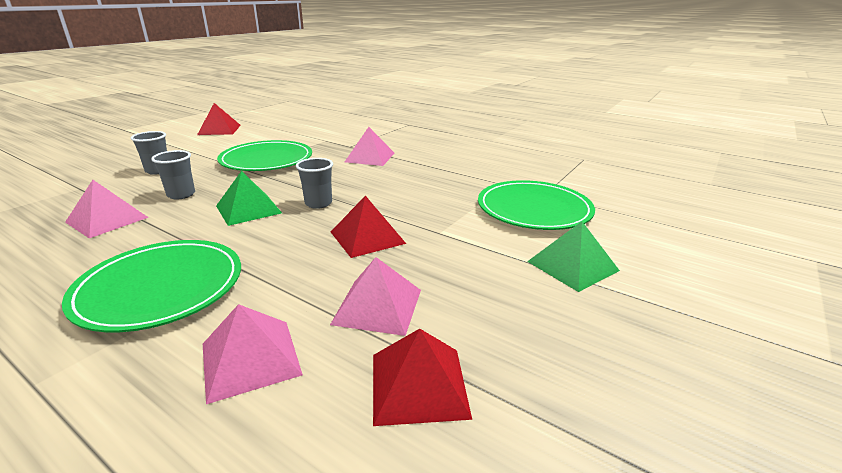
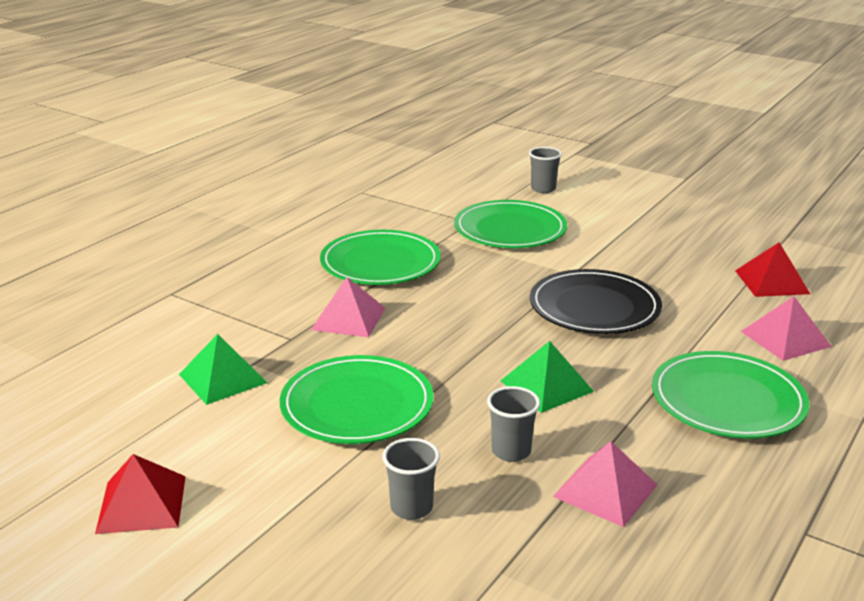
camera: 90 degrees left, 0 degrees up
(318, 203) = (519, 341): grey cup -> grey cup (543, 189)
(367, 237) = (594, 307): red pyramid -> black plate
(377, 306) = (702, 297): pink pyramid -> none
(452, 164) = (380, 263): none -> green plate
(572, 266) = (612, 226): green pyramid -> green pyramid (223, 378)

